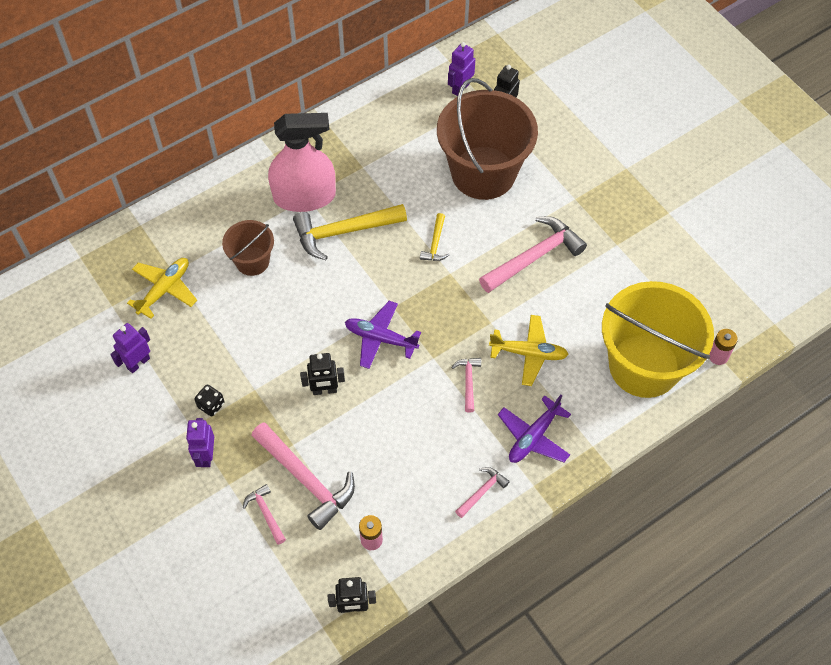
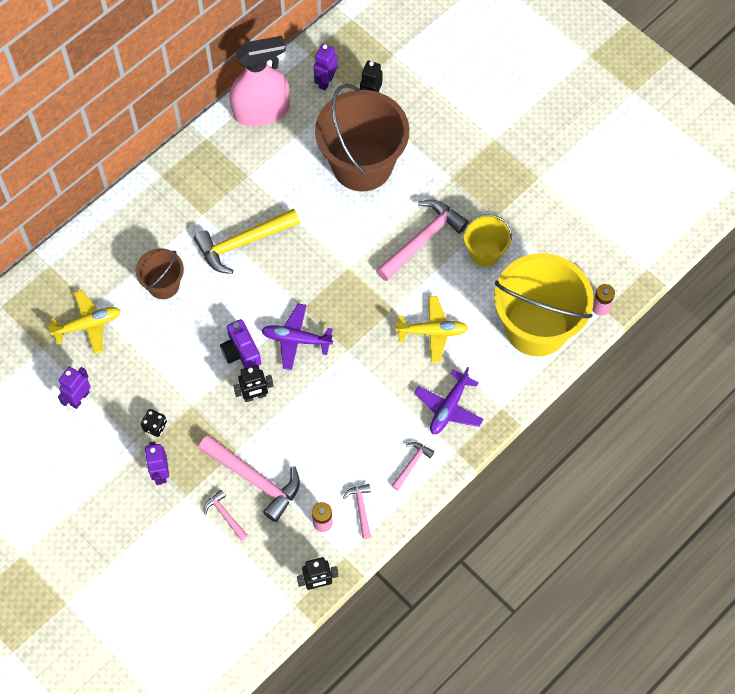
camera: 10 degrees left, 5 degrees up
(164, 290) = (88, 325): yellow plane -> yellow plane turned 45 degrees clockwise
(304, 196) = (199, 214): pink spray bottle -> pink spray bottle (261, 111)
(319, 342) = (241, 352): none -> purple camera
(435, 243) = (330, 241): yellow hammer -> none
(468, 381) = (382, 367): pink hammer -> pink hammer (361, 508)
(599, 280) = (485, 252): none -> yellow bucket

